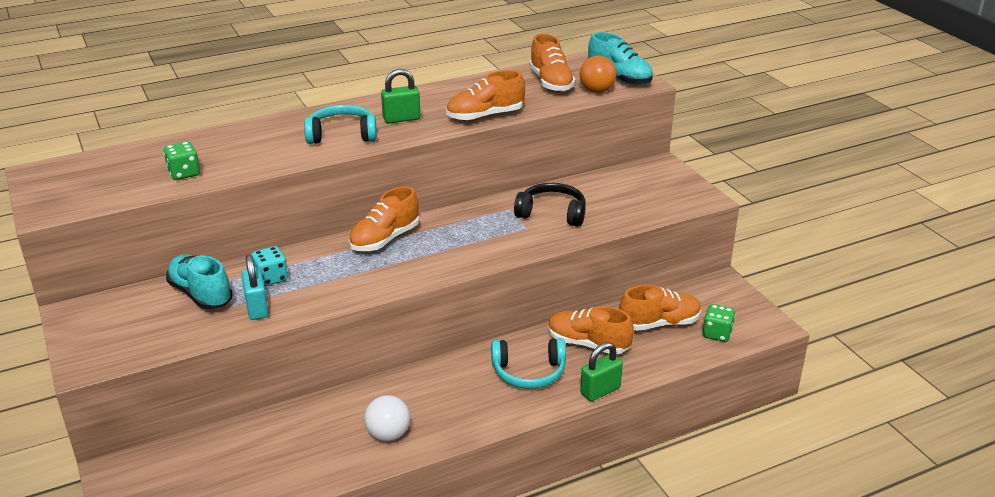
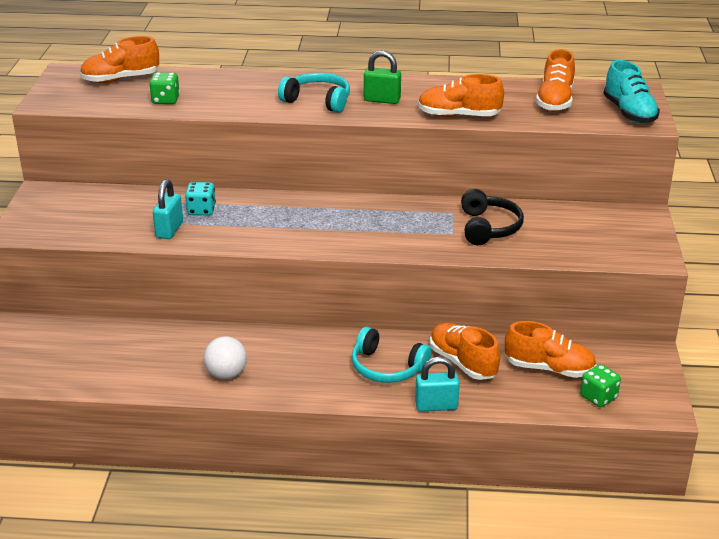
camera: 30 degrees right, 0 degrees up
(201, 294) = (139, 206): turquoise shoe -> none
(385, 239) = (319, 206): orange shoe -> orange shoe (121, 79)
(552, 213) = (488, 228): black headphones -> black headphones turned 45 degrees clockwise
(597, 91) = (592, 119): orange ball -> none
(600, 391) = (436, 406): green padlock -> turquoise padlock

